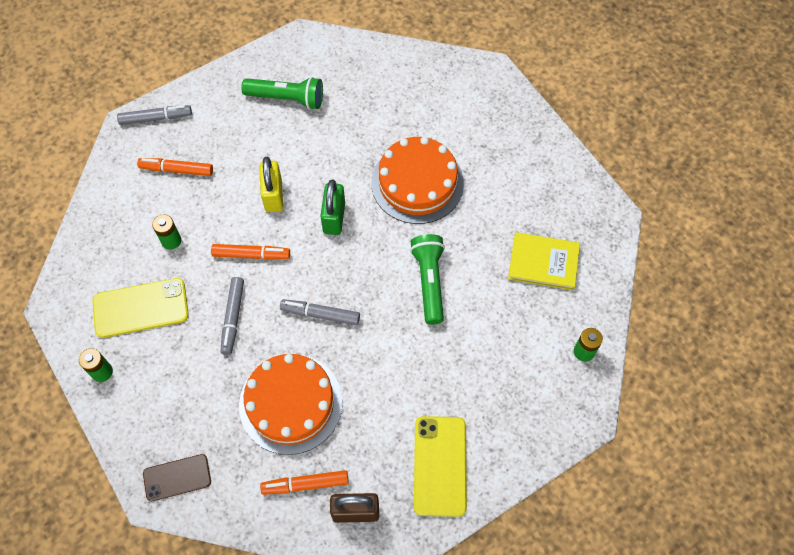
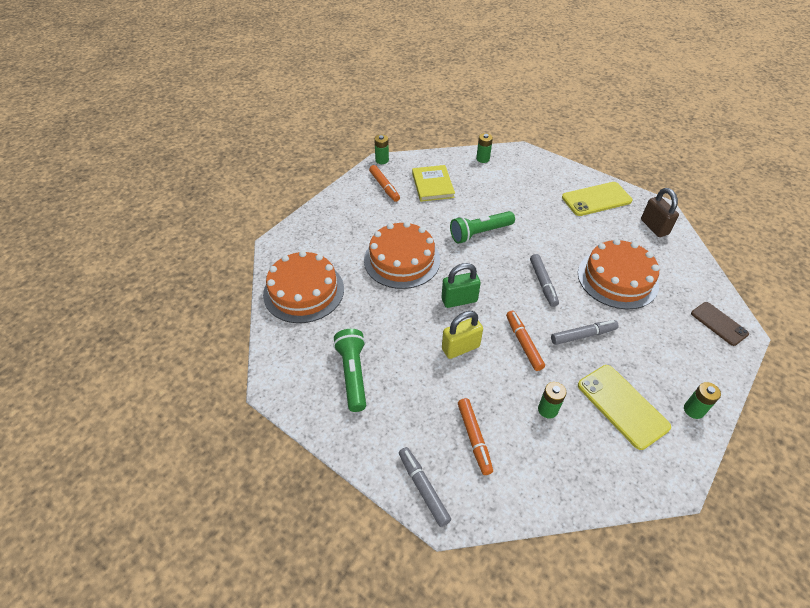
camera: 110 degrees left, 15 degrees down
(306, 484) = (660, 254): orange marker -> orange marker (384, 186)
(408, 82) = (304, 291): none -> orange cake
(619, 219) = (382, 160): none -> green battery

